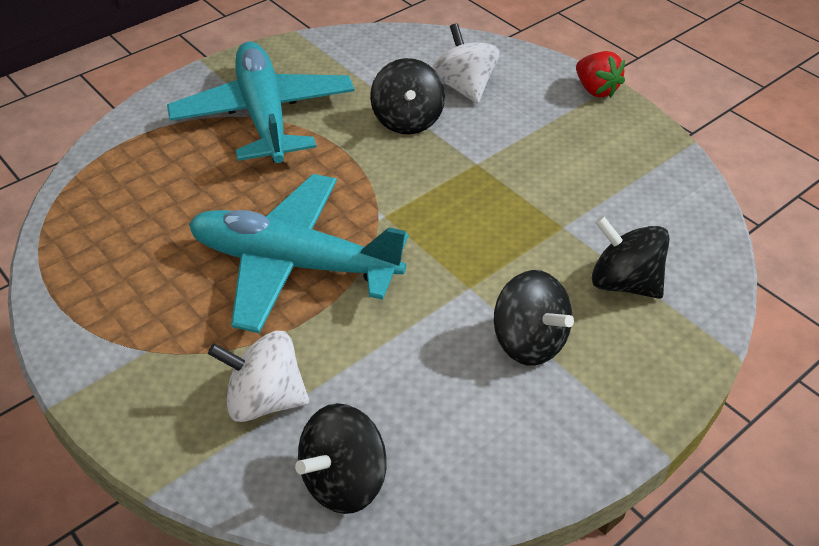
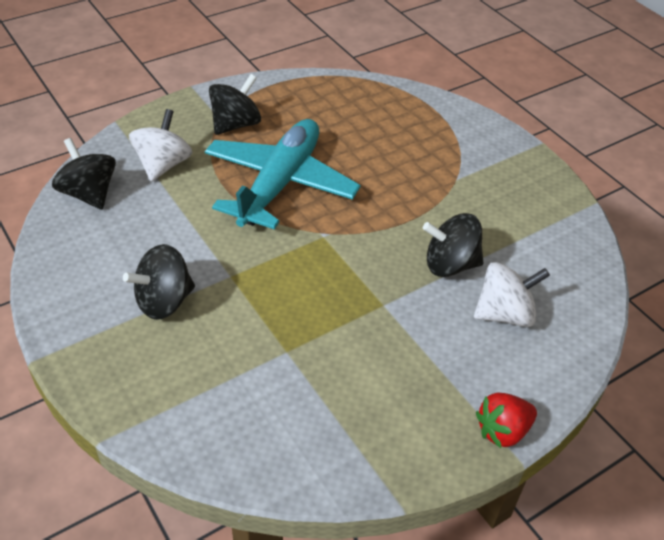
camera: 95 degrees right, 0 degrees up
(264, 115) = (460, 176): turquoise plane -> none
(624, 282) = (206, 379): black spinning top -> black spinning top (235, 124)

